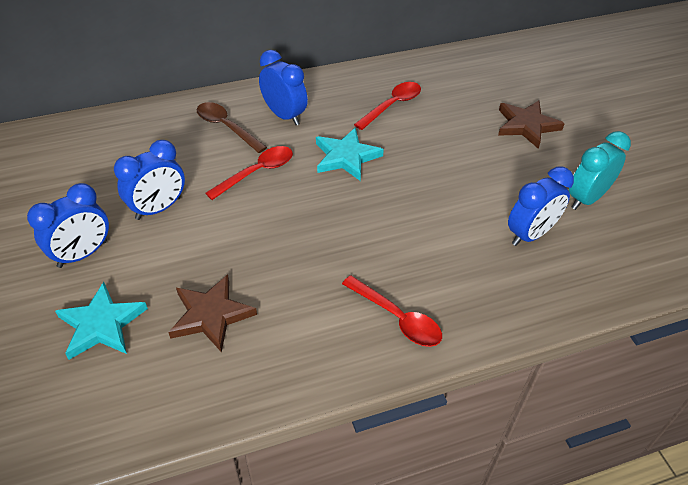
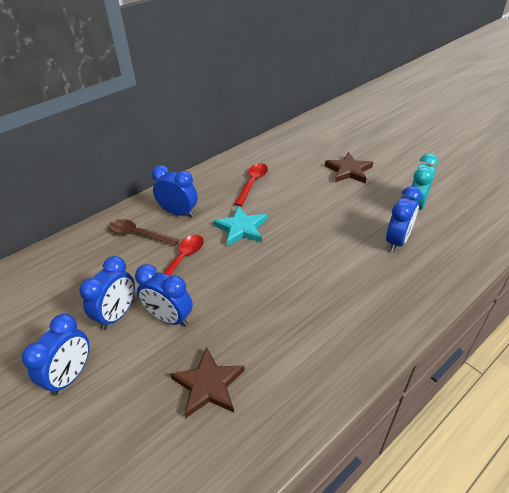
camera: 20 degrees left, 5 degrees down
(102, 324) = (120, 430): turquoise star -> none
(209, 231) = (169, 318): none -> blue clock
(397, 318) = (348, 332): red spoon -> none

